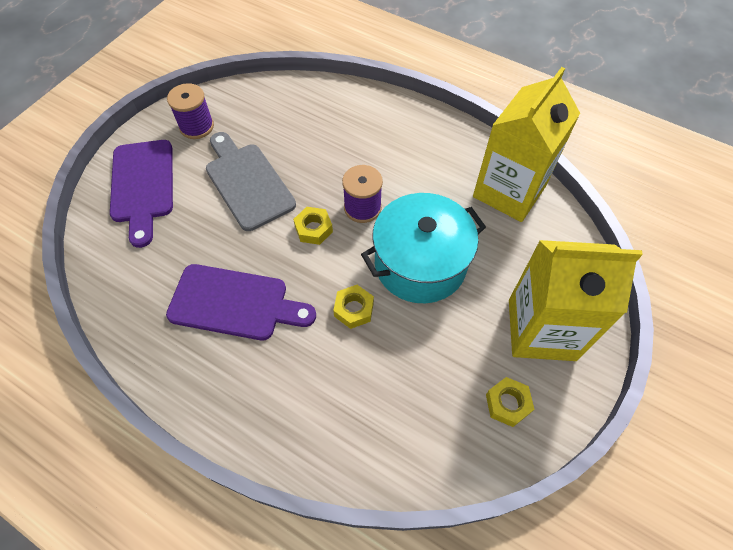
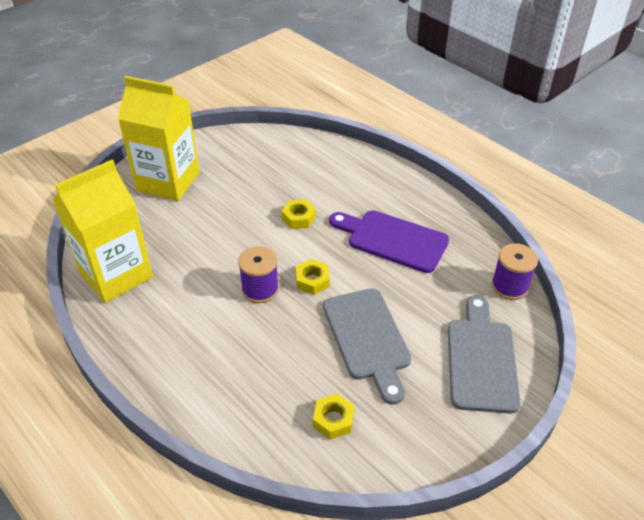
camera: 165 degrees left, 15 degrees down
(142, 185) = (481, 359): purple cutting board -> grey cutting board
(197, 126) = (420, 423): purple spool -> purple spool (509, 286)
(420, 264) = (231, 236): turquoise pot -> none
(507, 404) = (219, 153): yellow nut -> yellow nut (333, 420)

